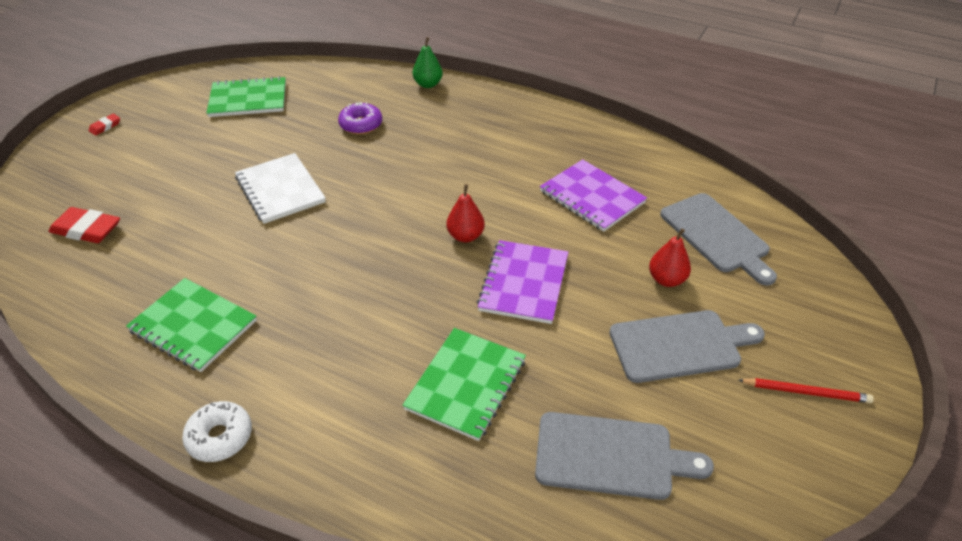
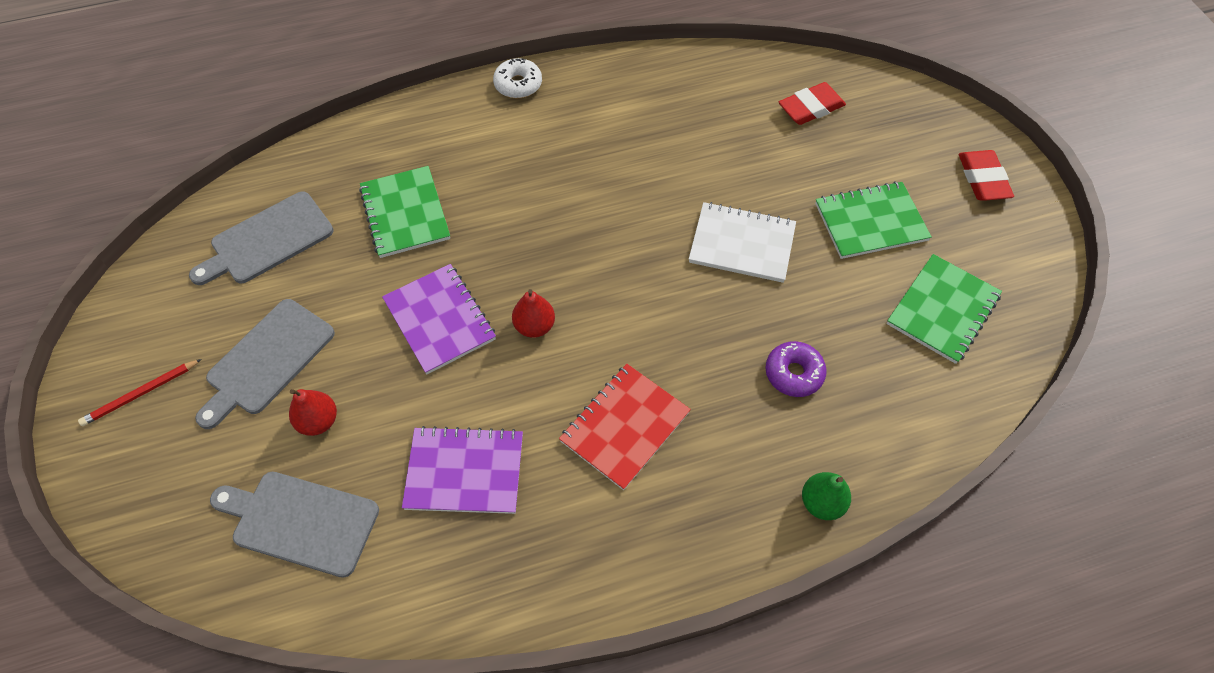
camera: 135 degrees right, 15 degrees up
(105, 126) = (983, 179): red eraser -> red eraser, size x1.96
(193, 326) = (628, 115): green notebook -> green notebook (870, 222)
(478, 160) = (624, 427): none -> red notebook

